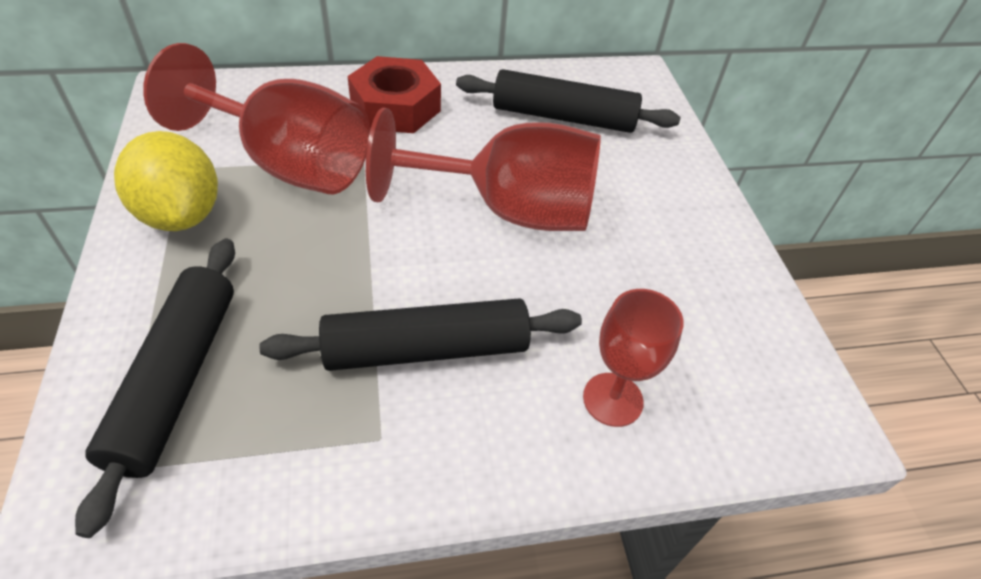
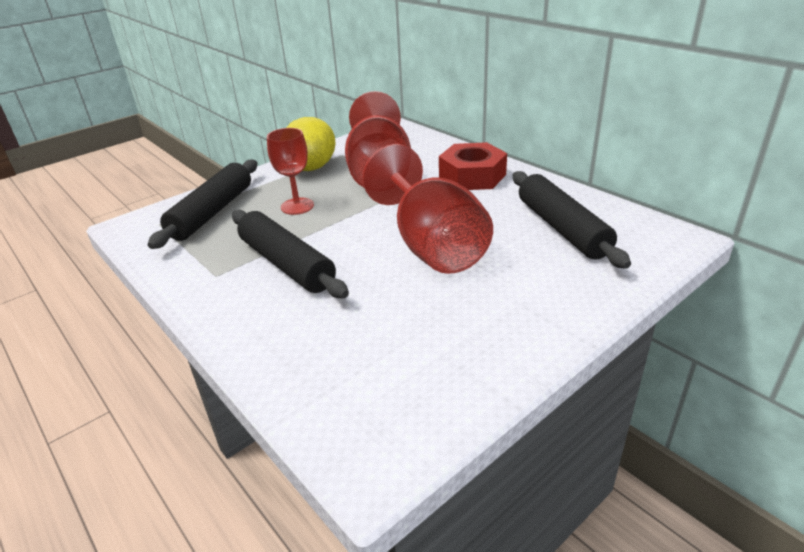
camera: 65 degrees right, 15 degrees down
(177, 380) = (212, 212): black rolling pin -> black rolling pin turned 45 degrees counterclockwise
(613, 399) = (305, 344): red goblet -> red goblet (297, 206)

